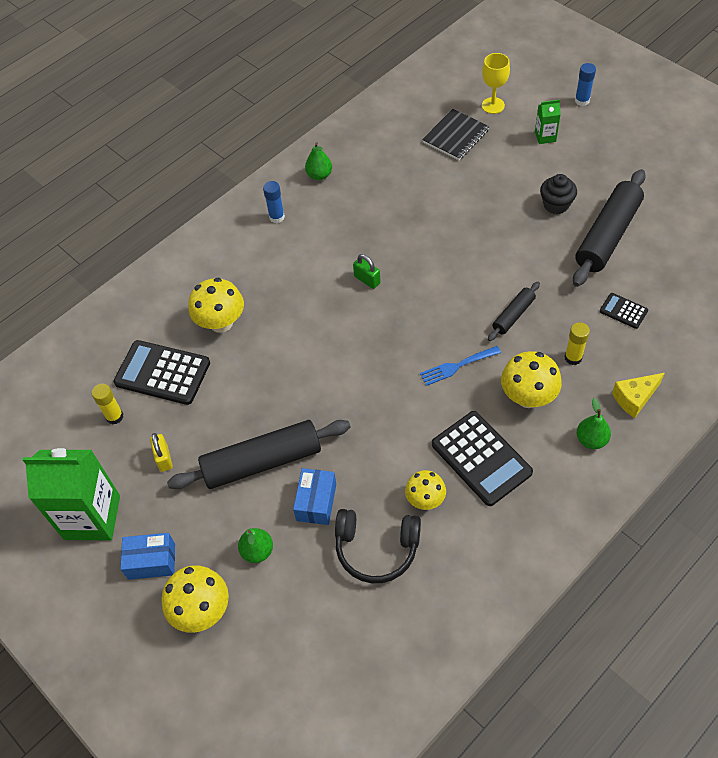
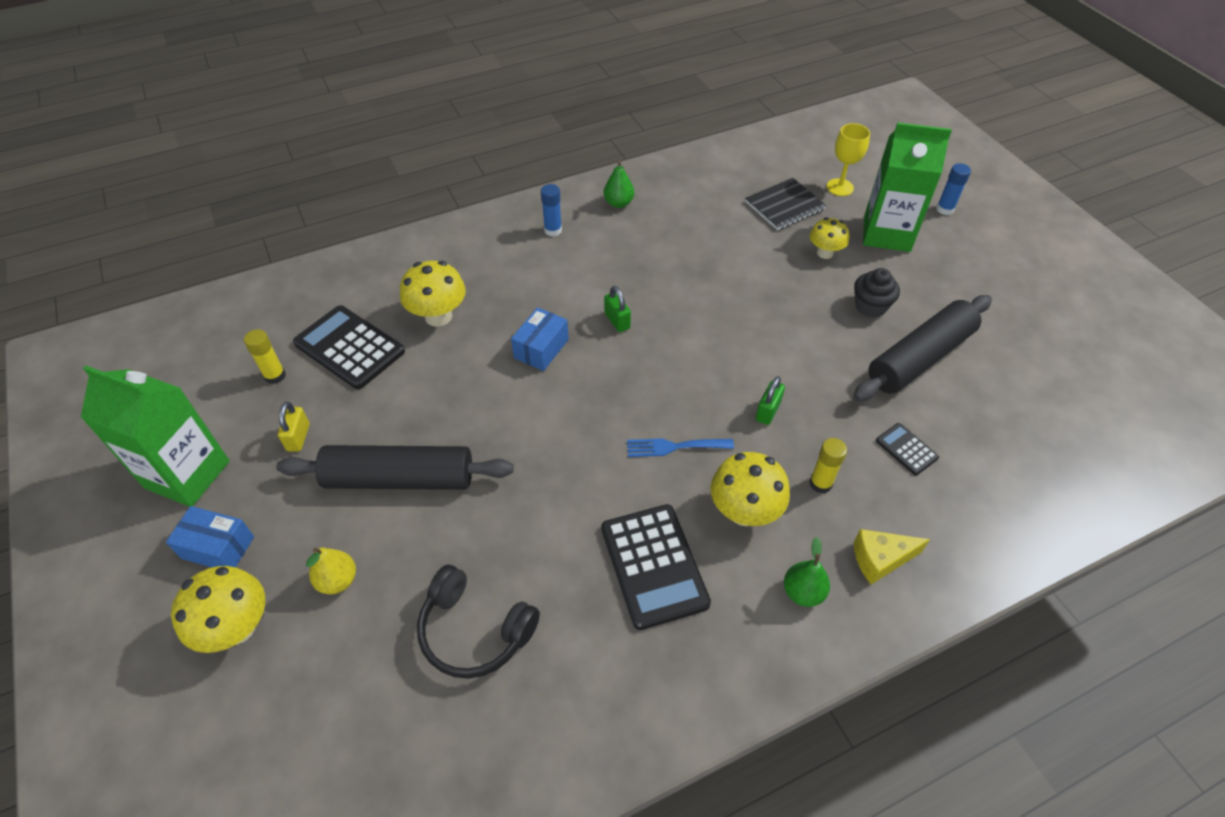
camera: 15 degrees right, 5 degrees down
(257, 551) = (337, 580): green pear -> yellow pear
(316, 502) = (434, 547): blue box -> blue box (541, 348)
(425, 499) = (562, 591): yellow mushroom -> yellow mushroom (825, 253)
(513, 315) = (768, 411): black rolling pin -> green padlock
(545, 137) = (886, 233): green carton -> green carton, size x2.21

